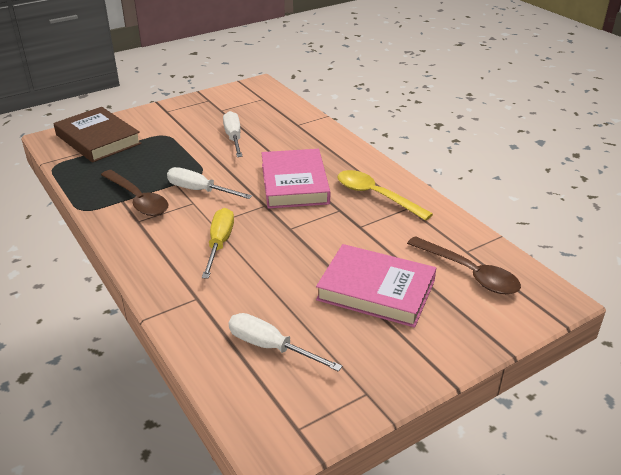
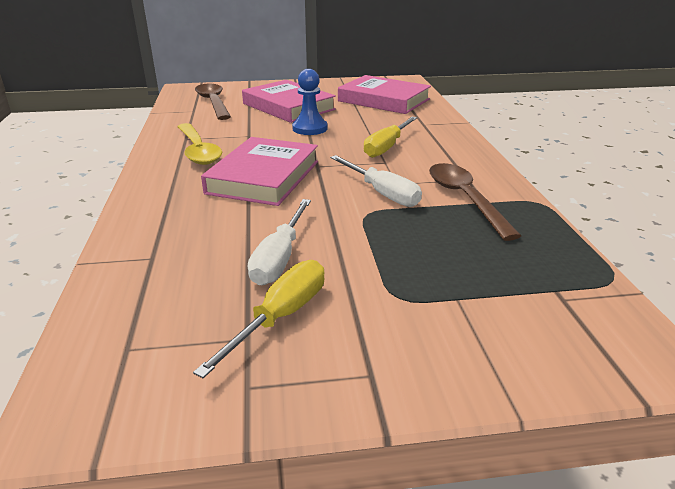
camera: 155 degrees left, 5 degrees down
(98, 139) = (540, 323): brown book -> none
(213, 118) = (280, 317): none -> yellow screwdriver
(271, 347) = (384, 100): white screwdriver -> pink book
(313, 253) = (310, 128): none -> blue pawn

